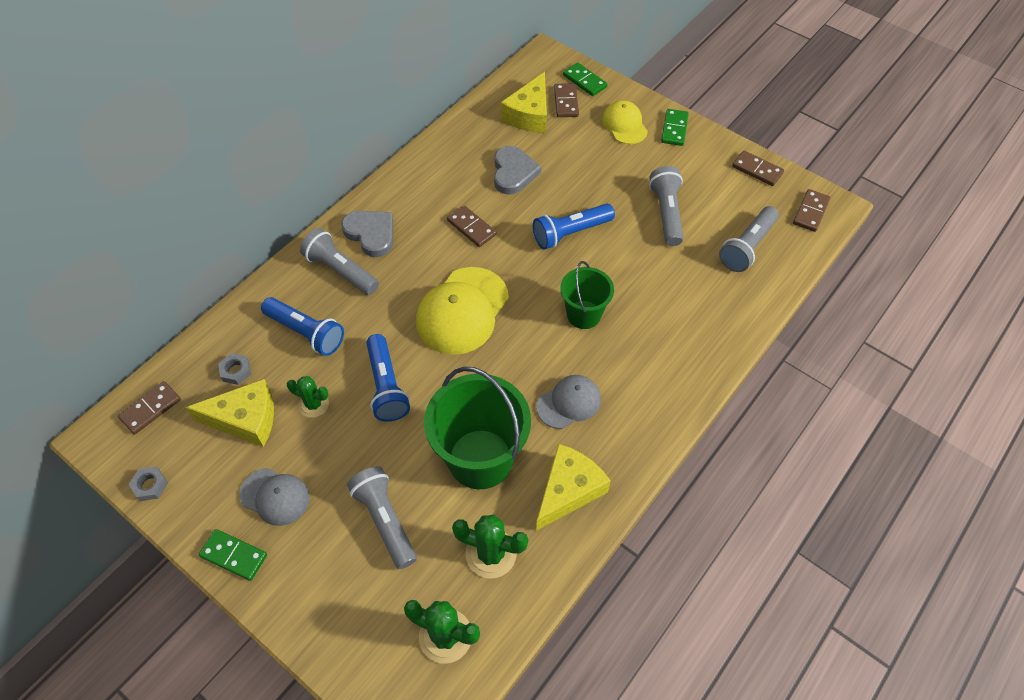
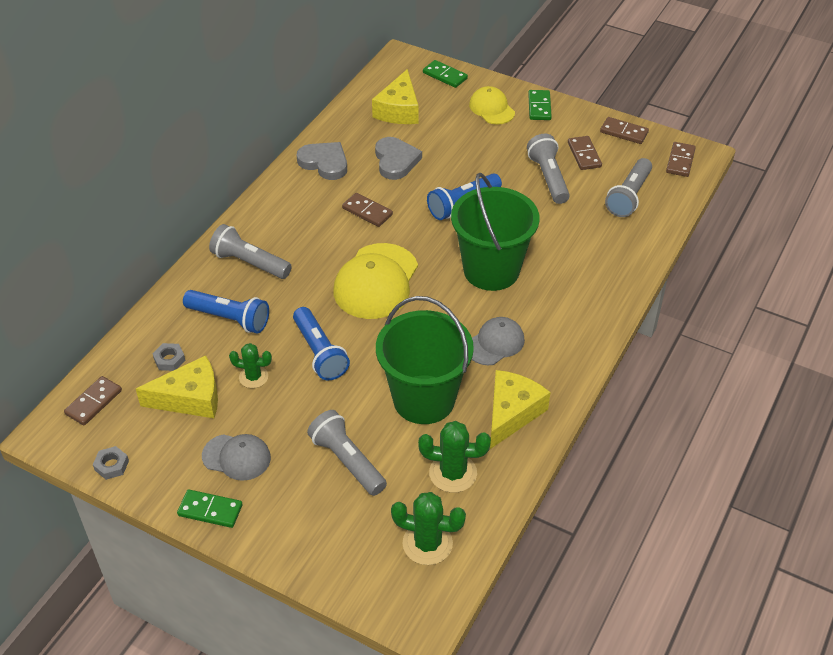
camera: 10 degrees left, 10 degrees down
(371, 234) = (271, 228): grey heart -> grey heart (324, 163)
(566, 102) = (431, 95): brown domino -> brown domino (584, 155)
(583, 314) = (491, 270): green bucket -> green bucket, size x1.72

